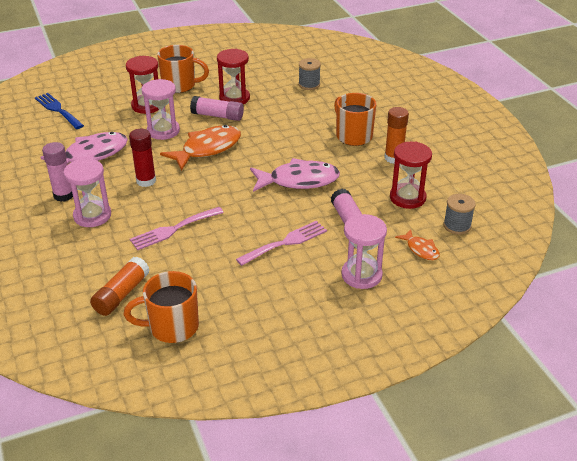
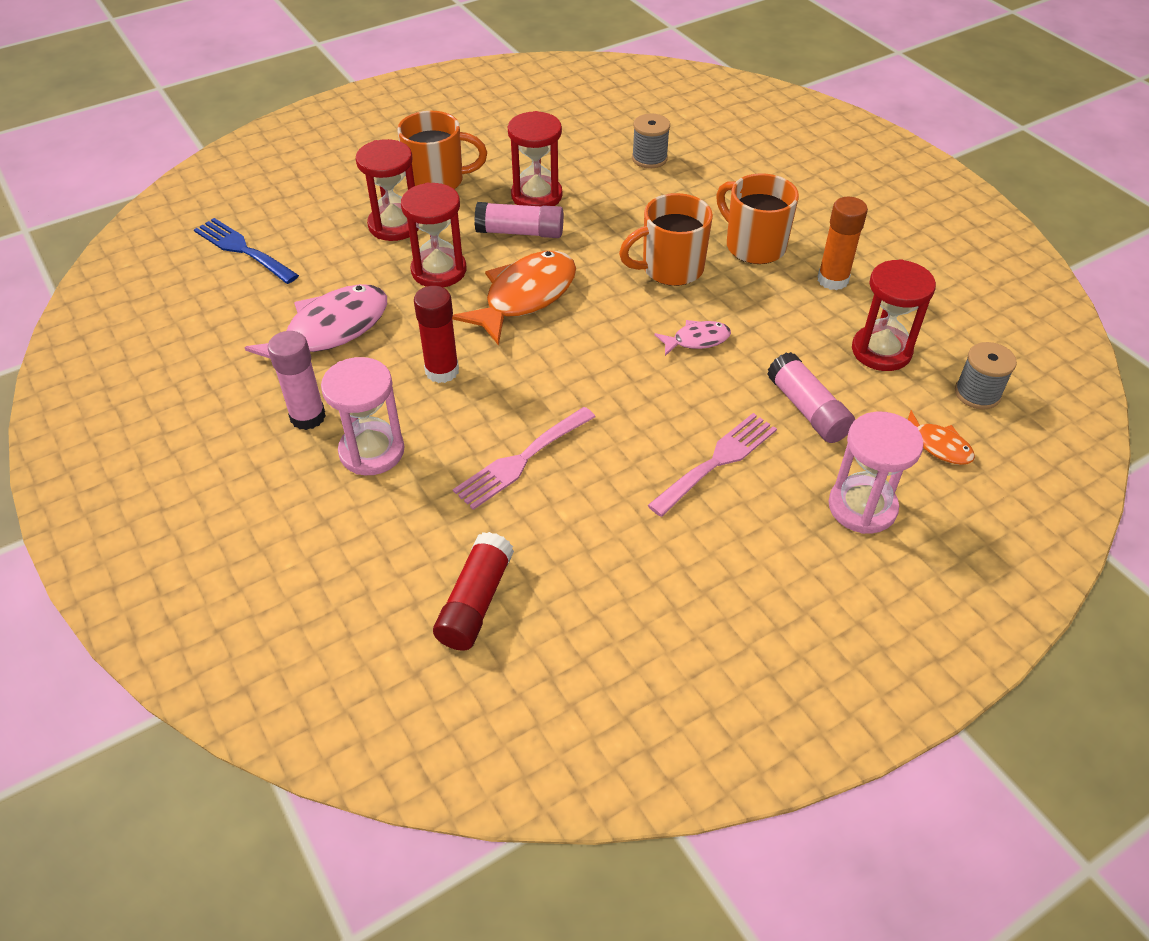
camera: 10 degrees left, 10 degrees up
(121, 294) = (475, 602): orange glue stick -> red glue stick
(163, 131) = (439, 271): pink hourglass -> red hourglass
(172, 327) = (585, 655): orange mug -> orange mug (670, 269)
(299, 181) = (697, 340): pink fish -> pink fish, size x0.51

